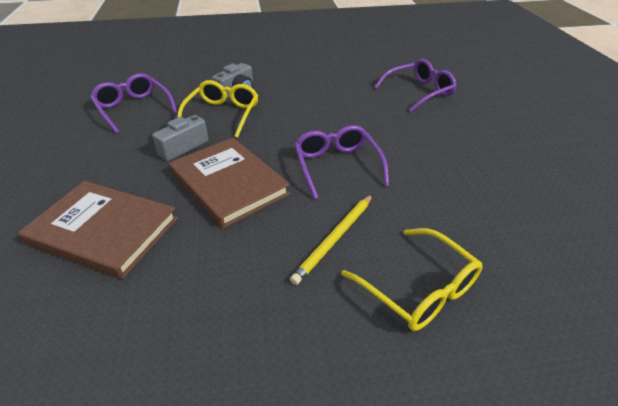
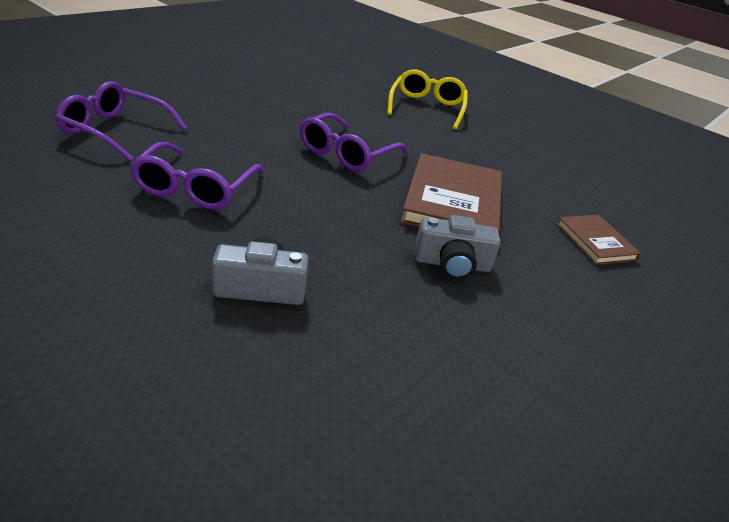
camera: 135 degrees left, 5 degrees down
(103, 231) = (595, 242): brown book -> brown book, size x0.54
(133, 108) = (449, 387): purple glasses -> purple glasses (195, 188)
(223, 114) = (344, 267): yellow glasses -> none
(335, 239) = (432, 137): yellow pencil -> none

